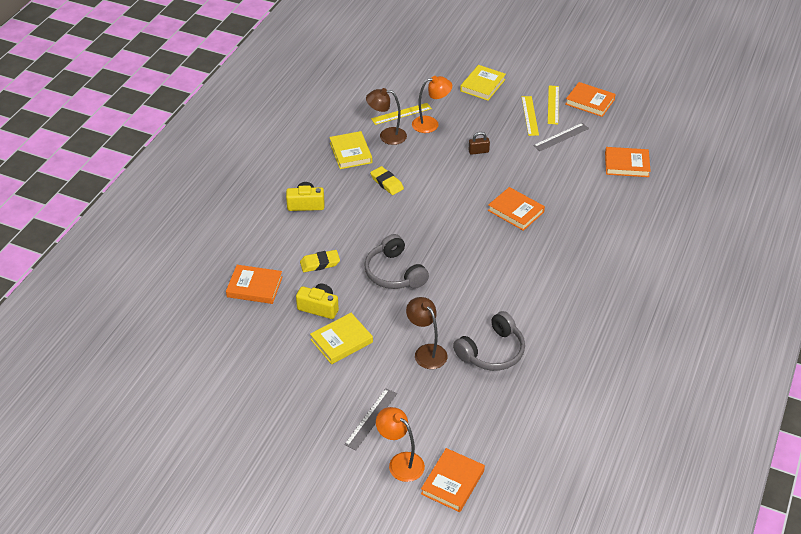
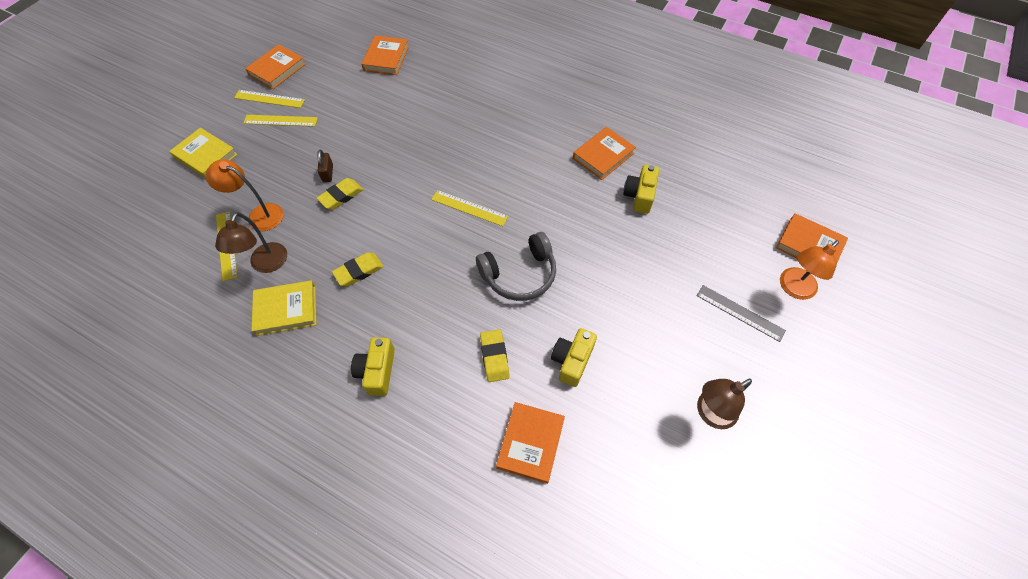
camera: 85 degrees left, 15 degrees up
(341, 341) = (627, 337): yellow book -> none
(426, 352) = (641, 252): brown lamp -> brown lamp (710, 413)
(431, 124) = (259, 215): orange lamp -> orange lamp turned 60 degrees counterclockwise
(456, 162) = (341, 196): none -> yellow eraser
(457, 237) = (469, 208): none -> yellow ruler
(492, 351) = (639, 196): grey headphones -> yellow camera
(515, 211) = (437, 152): orange book -> orange book (603, 156)
(561, 137) = (327, 100): grey ruler -> none

